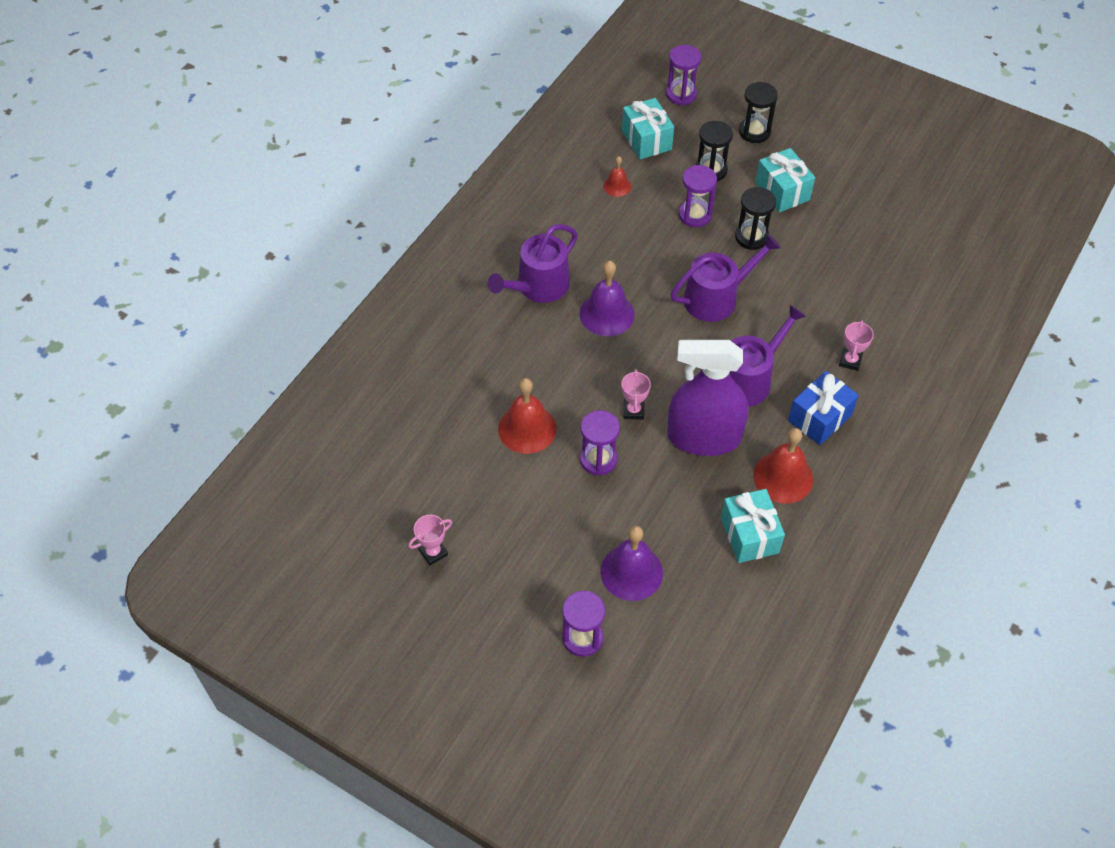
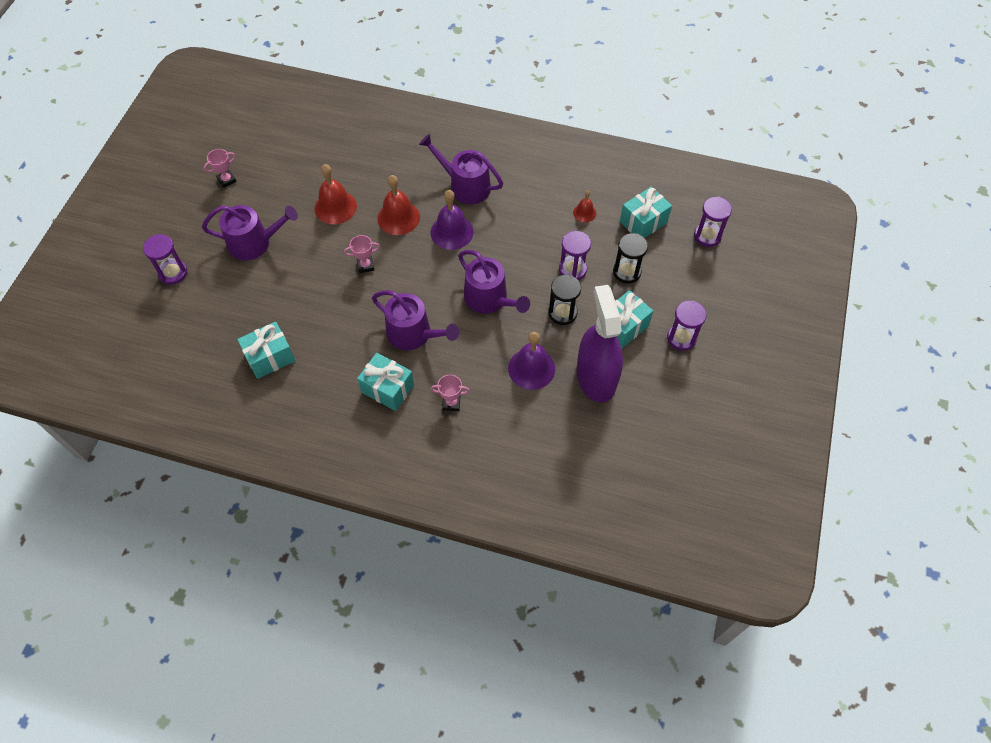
camera: 75 degrees right, 5 degrees up
(433, 552) = (227, 180): pink trophy -> pink trophy turned 75 degrees counterclockwise
(559, 531) = (254, 243): none -> purple watering can
(598, 459) = (318, 253): purple hourglass -> purple hourglass (681, 338)
(631, 572) = (228, 290): purple bell -> purple bell (531, 368)
(703, 437) = (351, 314): purple spray bottle -> purple spray bottle (596, 377)
(754, 132) = (686, 296): black hourglass -> none
(783, 477) = (326, 371): red bell -> red bell (398, 217)
(819, 418) = (387, 388): blue gift -> turquoise gift

